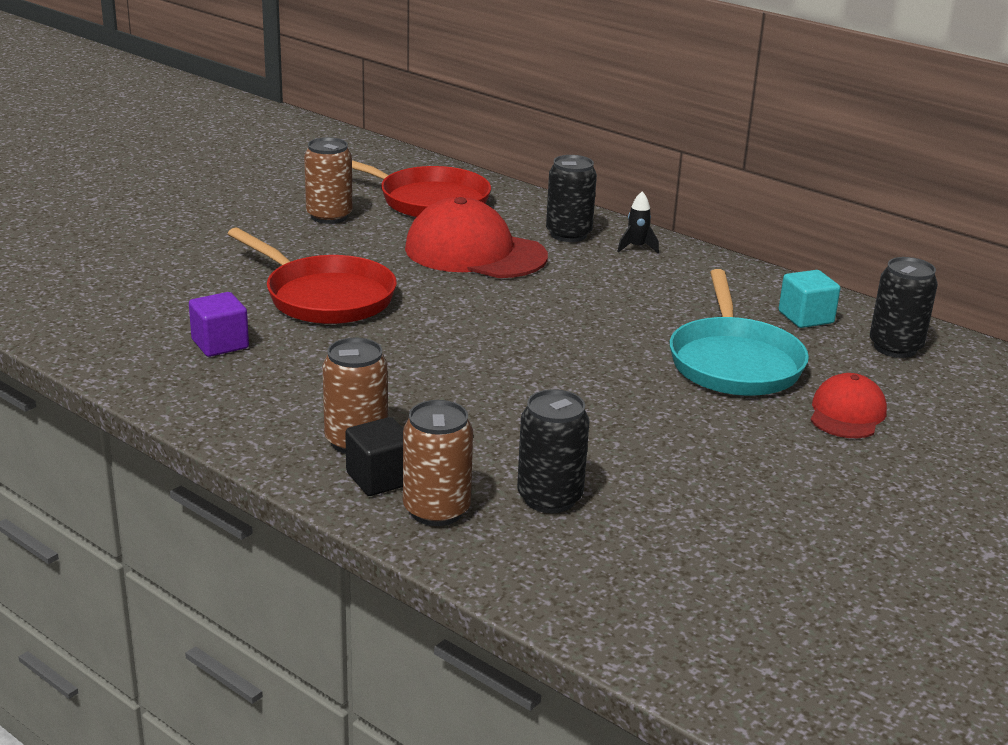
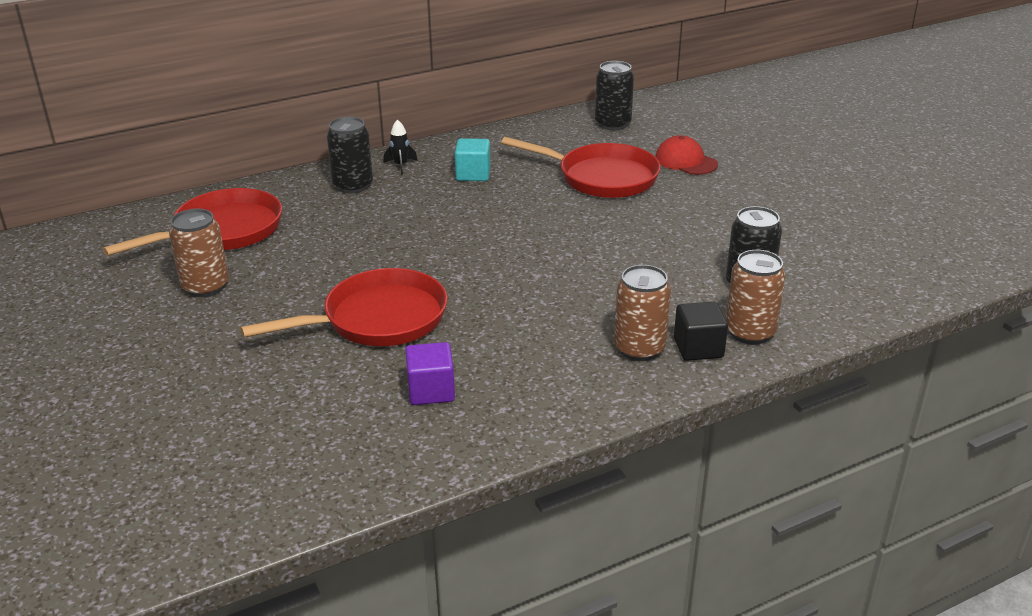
camera: 65 degrees left, 5 degrees up
(475, 252) = (350, 232): red cap -> none
(734, 362) = (602, 177): turquoise pan -> red pan
(806, 317) = (555, 138): turquoise cube -> turquoise cube (473, 174)

